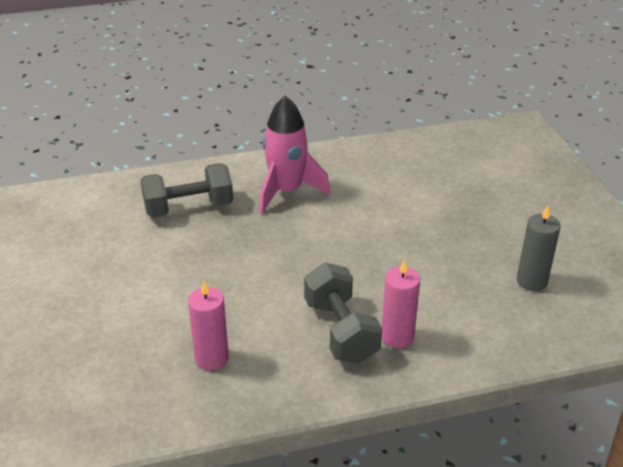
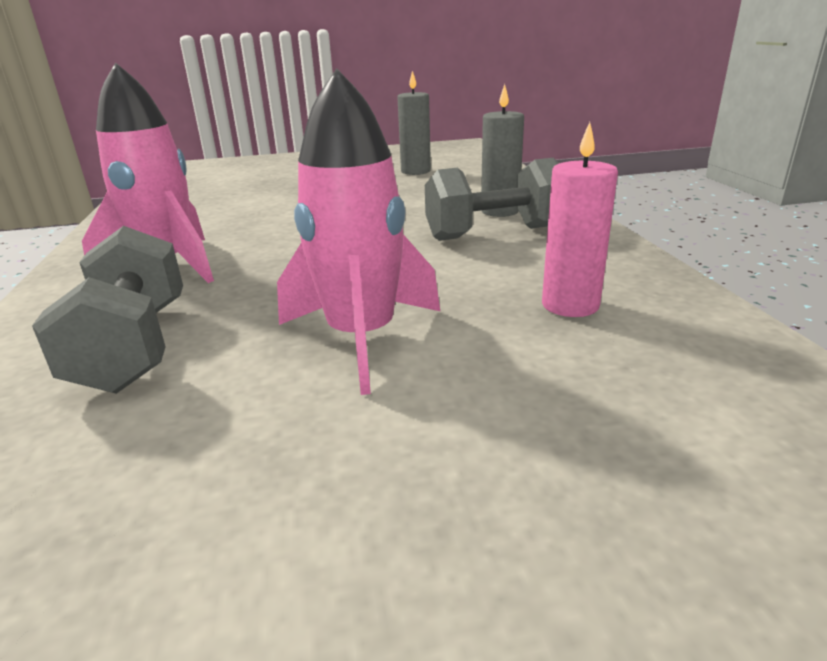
camera: 85 degrees left, 10 degrees down
(185, 277) = (362, 338): none -> pink rocket
(397, 336) = (499, 211): pink candle -> grey candle

